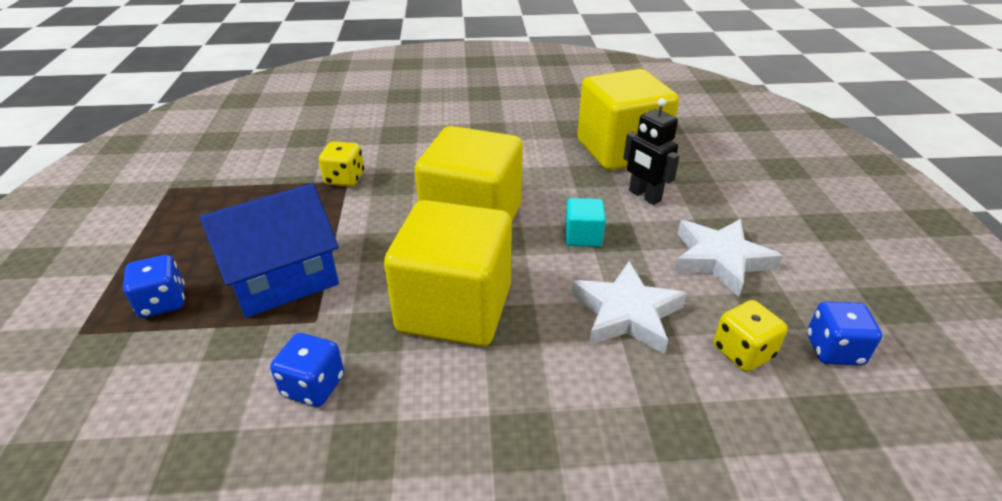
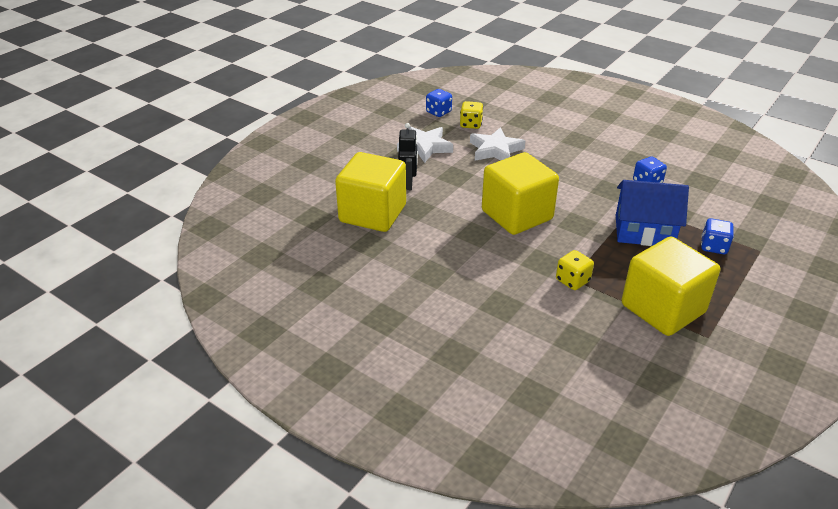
camera: 140 degrees left, 0 degrees up
(455, 308) = (566, 182): yellow cube -> yellow cube (662, 309)
(583, 236) = (470, 182): turquoise cube -> none

